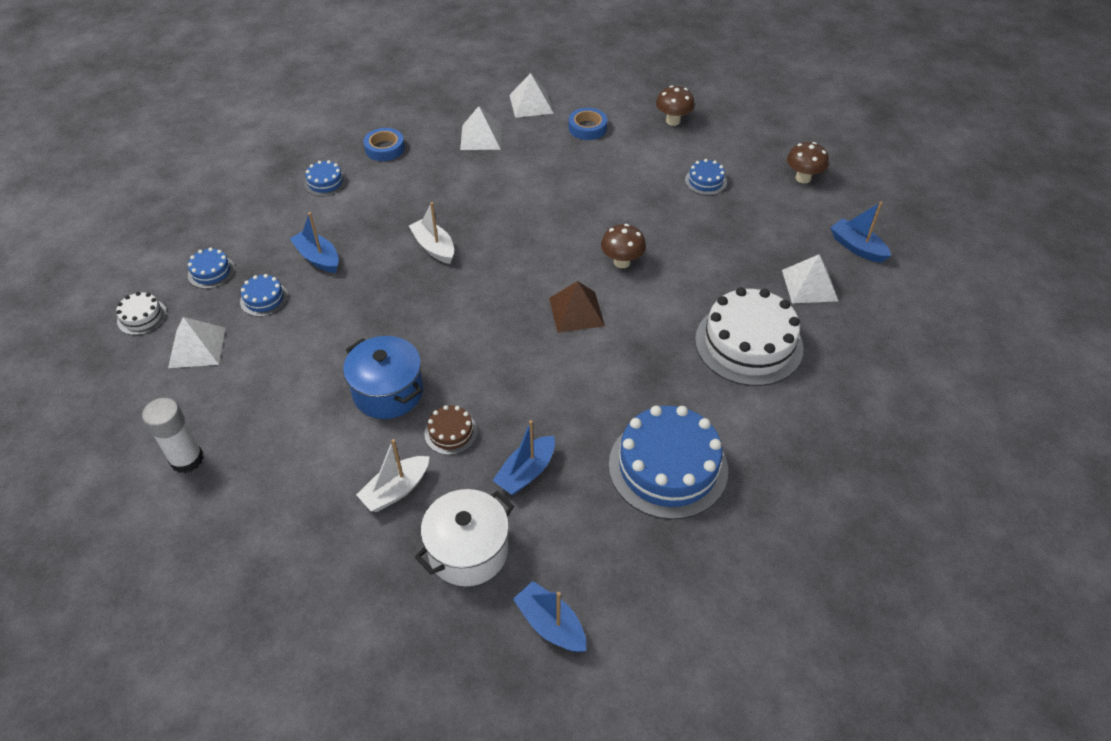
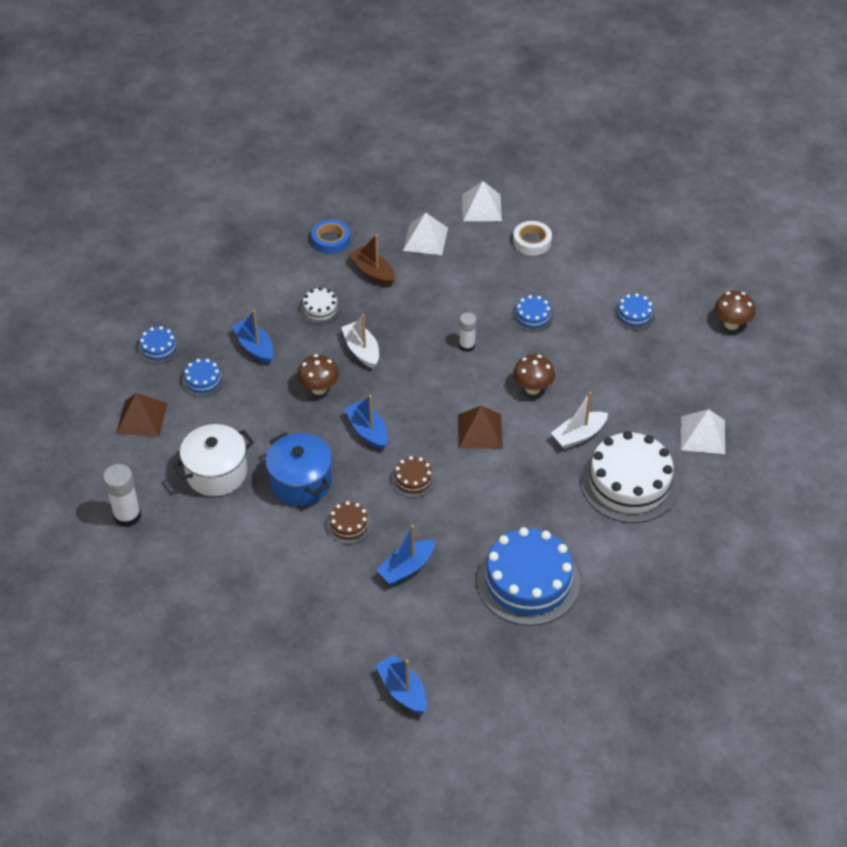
camera: 10 degrees right, 0 degrees up
(142, 317) = (96, 383): white cake -> white cake (320, 309)
(197, 347) = (142, 418): white pyramid -> brown pyramid
(325, 182) = (270, 270): blue cake -> blue cake (532, 316)
(396, 490) = (296, 567): white boat -> white boat (578, 435)
(433, 173) = (372, 272): none -> brown boat
(468, 551) = (347, 624): white pot -> white pot (216, 473)
(514, 372) = (413, 479): none -> brown cake
(544, 229) = (467, 346): none -> white glue stick
(587, 128) = (532, 242): blue tape -> white tape
(673, 121) = (619, 244): brown mushroom -> brown mushroom (319, 388)
(857, 247) = (760, 403): blue boat -> blue boat (368, 431)

